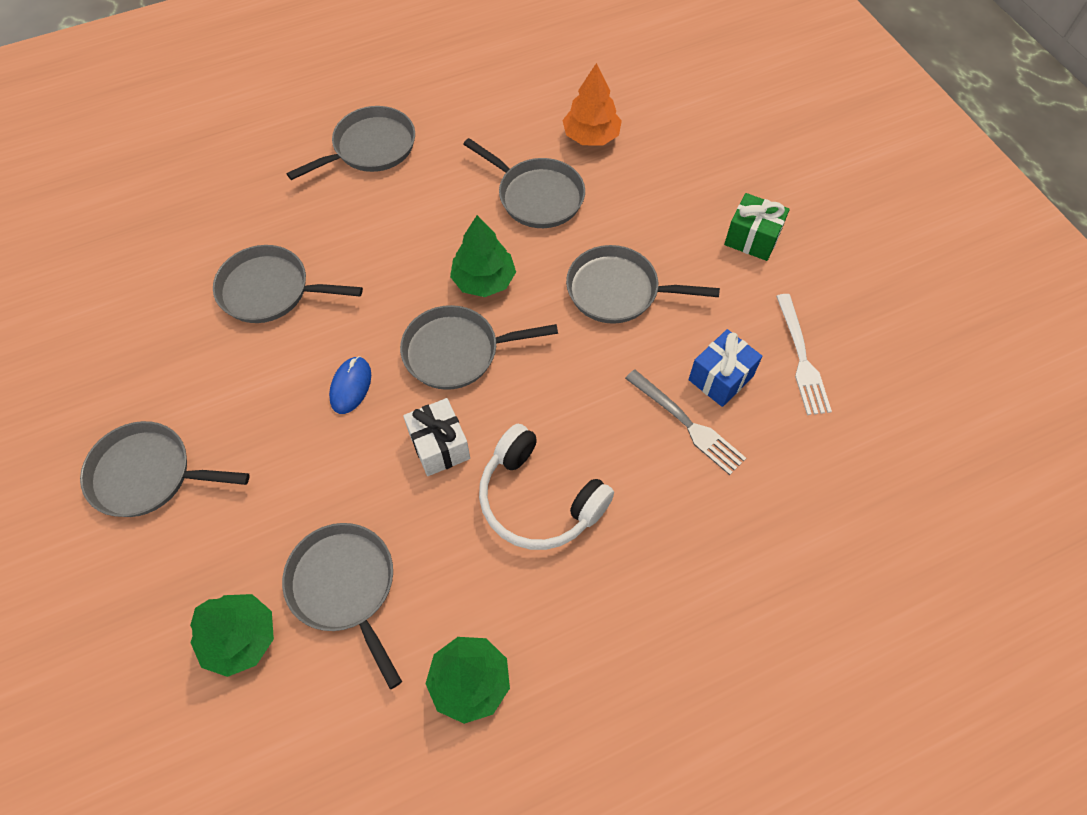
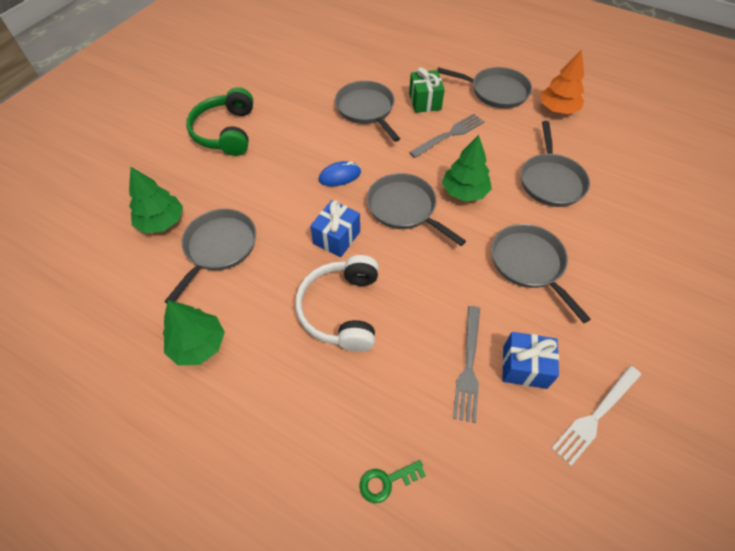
camera: 55 degrees right, 5 degrees down
(148, 474) = (225, 132): grey pan -> green headphones
(392, 236) = (449, 135): none -> grey fork
(439, 446) = (336, 238): white gift -> blue gift
(591, 136) = (627, 181): orange tree -> orange tree (557, 109)
(752, 239) = (660, 321): green gift -> green gift (425, 101)
(752, 575) = (386, 481): none -> green key

